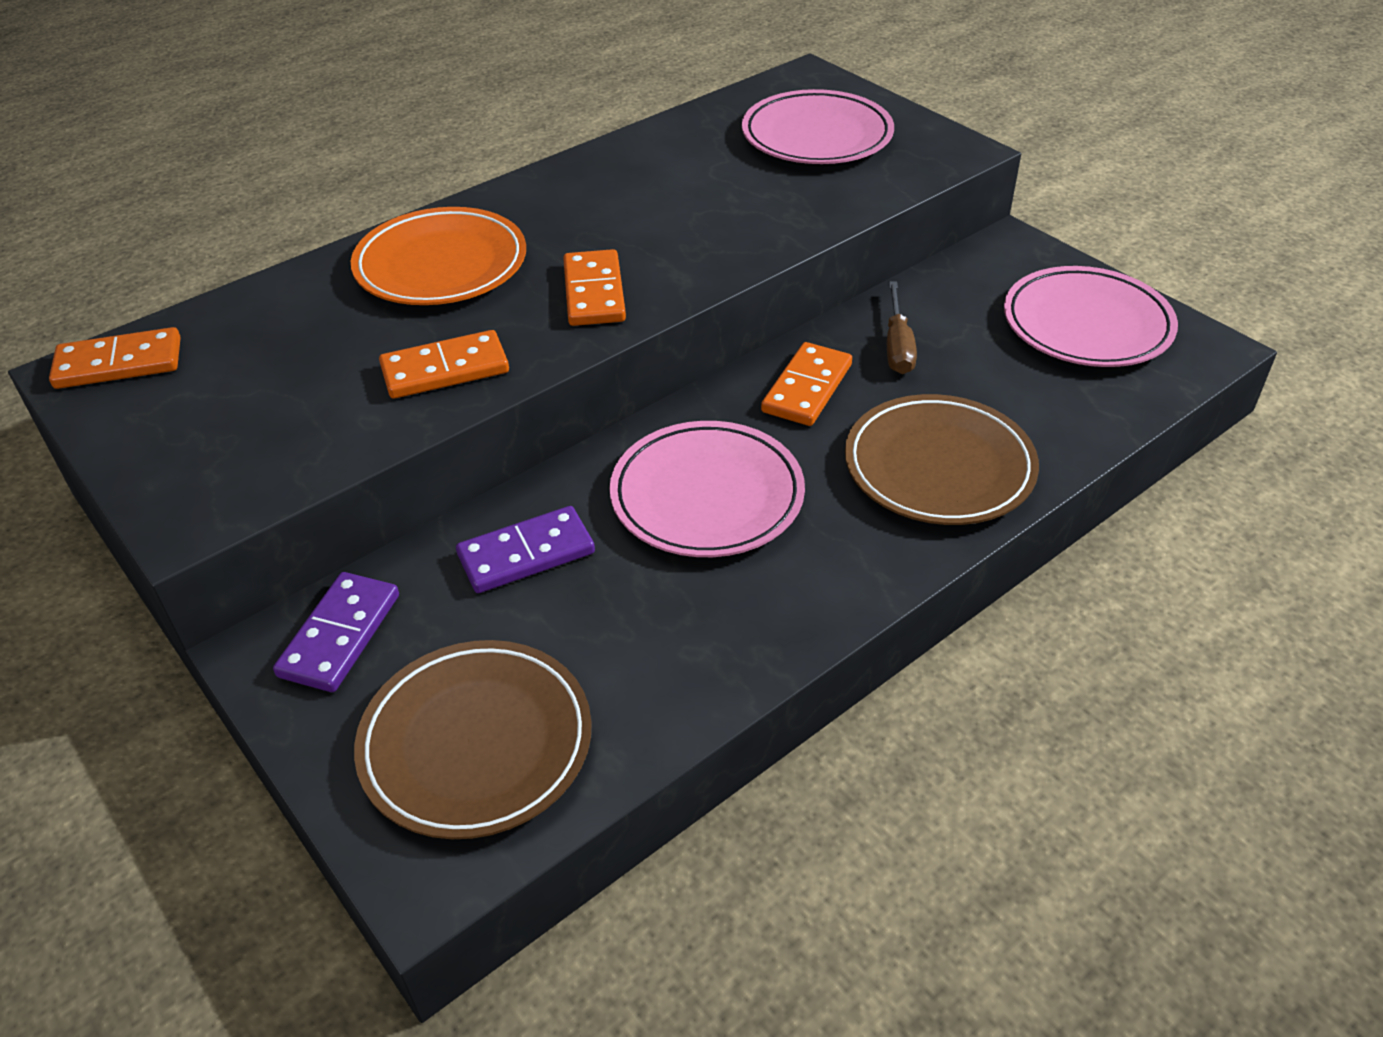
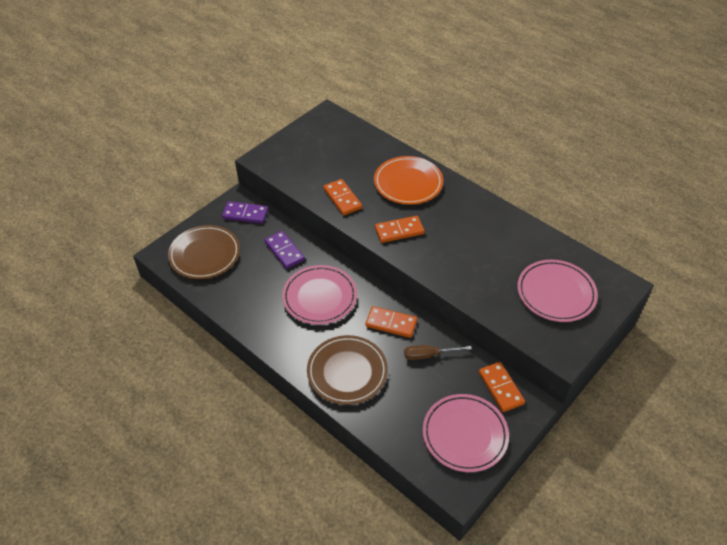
camera: 80 degrees right, 5 degrees up
(119, 363) = (333, 121): orange domino -> orange domino (501, 388)

